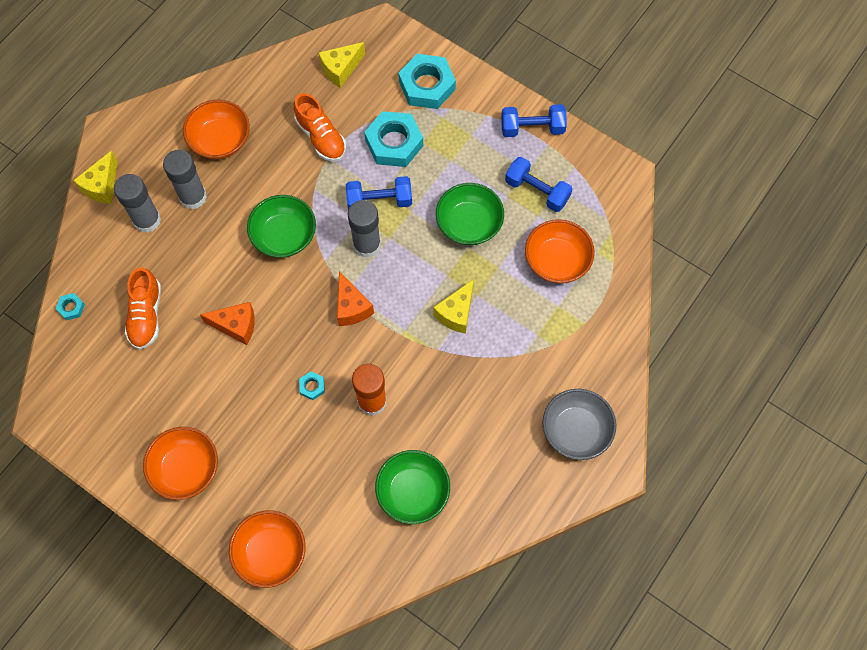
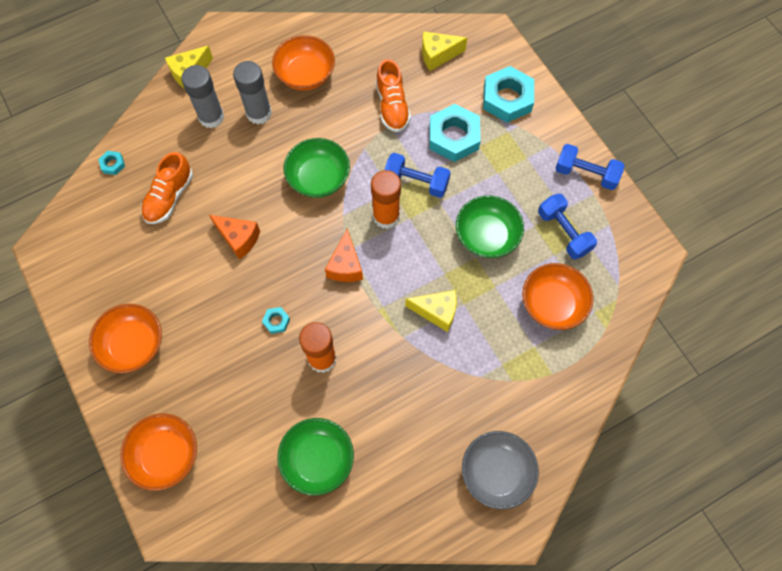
camera: 25 degrees right, 0 degrees up
(367, 245) = (386, 216): grey glue stick -> orange glue stick
(456, 313) = (436, 312): yellow cheese -> yellow cheese turned 135 degrees counterclockwise

